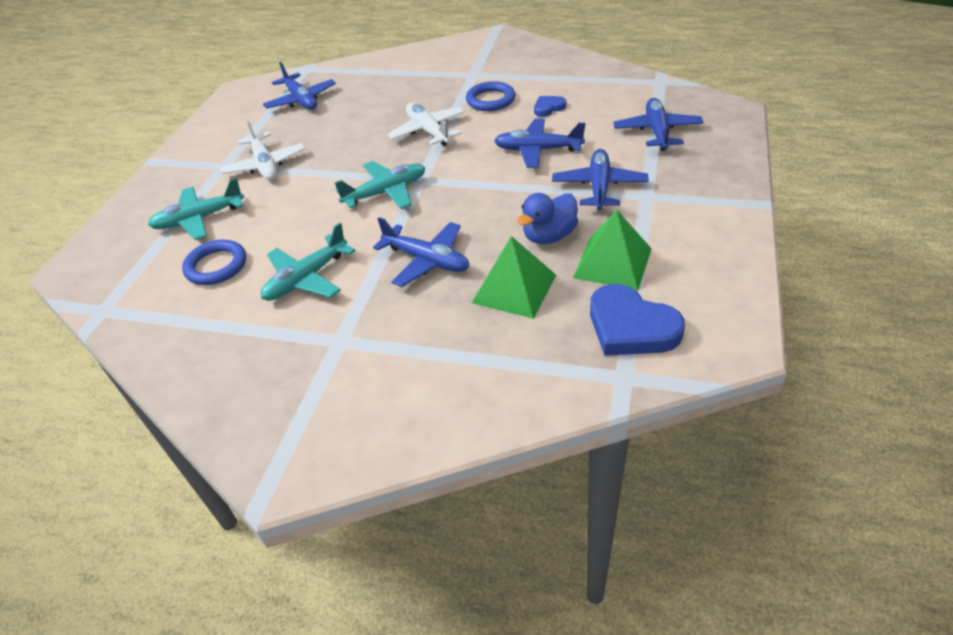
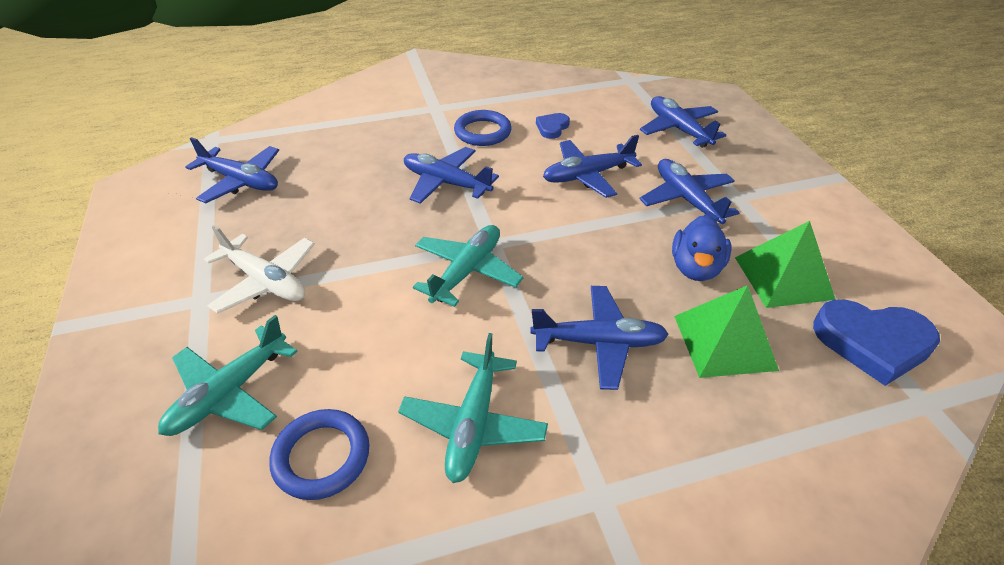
camera: 35 degrees left, 0 degrees up
(428, 131) = (446, 183): white plane -> blue plane

